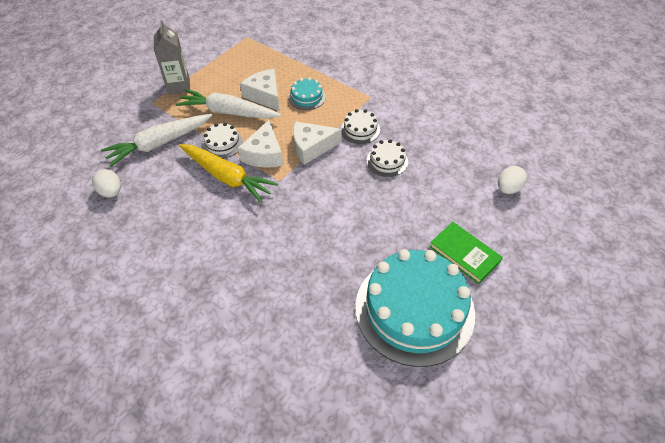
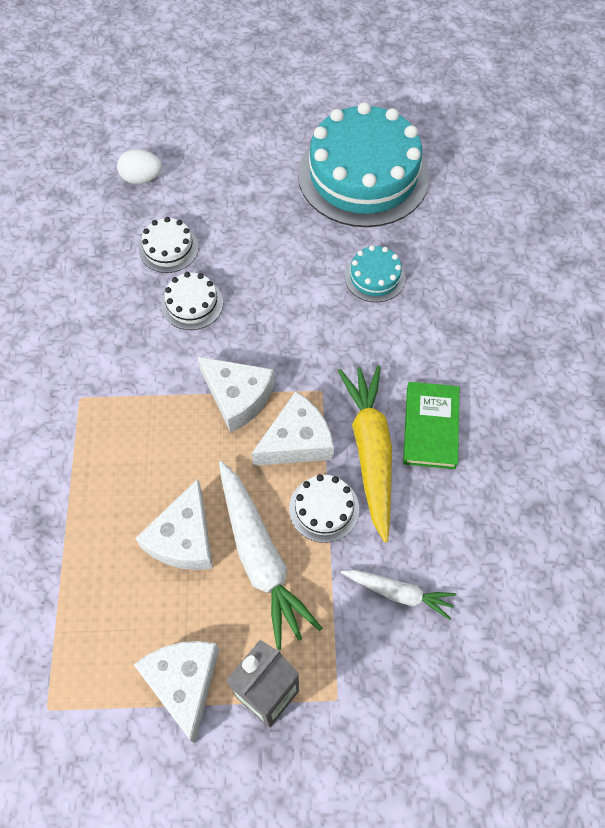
camera: 130 degrees left, 10 degrees up
(111, 192) = (521, 567): white egg -> none
(159, 144) = (399, 593): white carrot -> white carrot, size x0.57
(212, 69) = (183, 683): none -> white cheese
(307, 97) = (143, 477): turquoise cake -> turquoise cake (375, 277)
(360, 129) = (159, 366): white cake -> white cake (168, 248)
(464, 254) = (266, 172): green book -> green book (430, 427)

